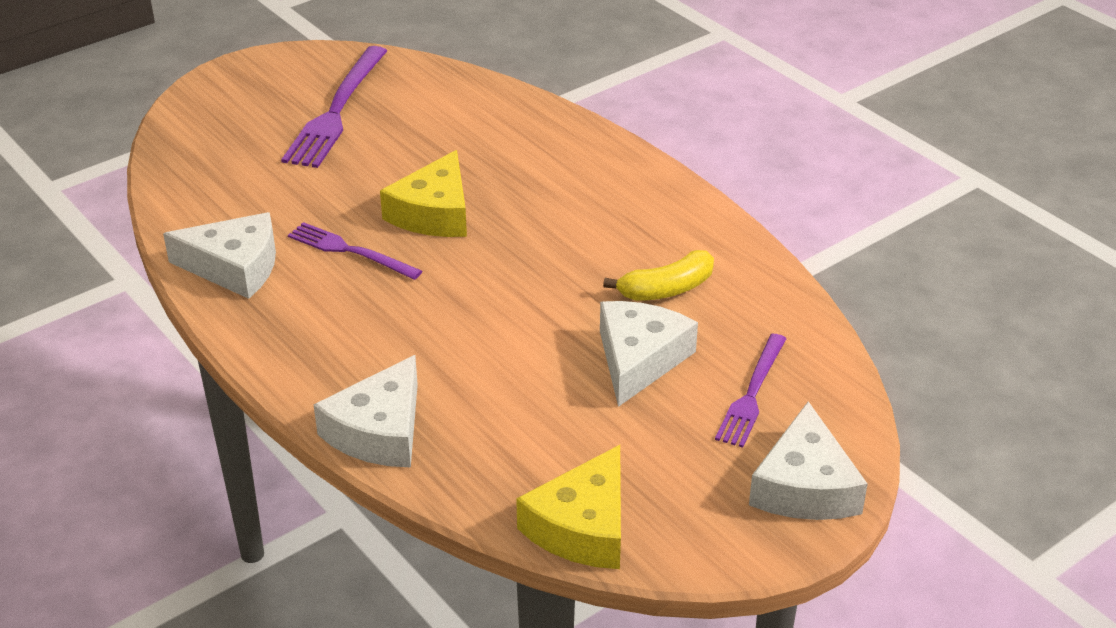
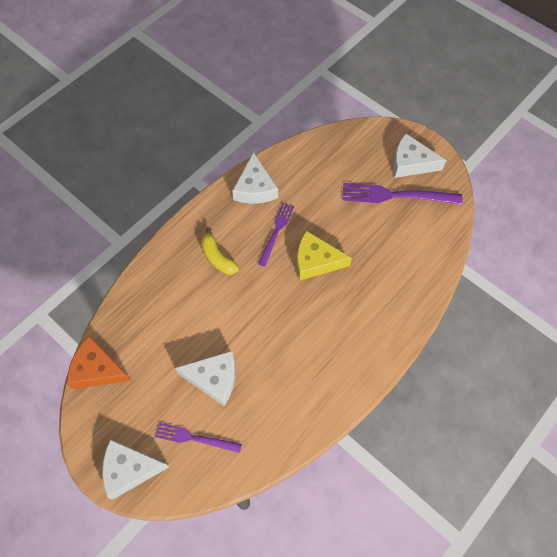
camera: 80 degrees right, 25 degrees up
(379, 431) = (150, 274): white cheese -> white cheese (411, 163)
(582, 527) = (97, 369): yellow cheese -> orange cheese
(666, 289) = (273, 385): yellow banana -> yellow banana (217, 258)

